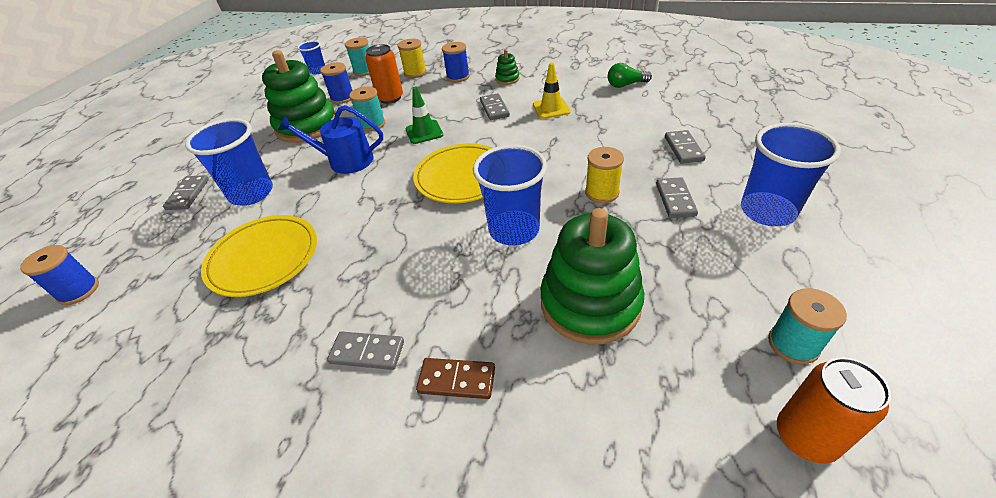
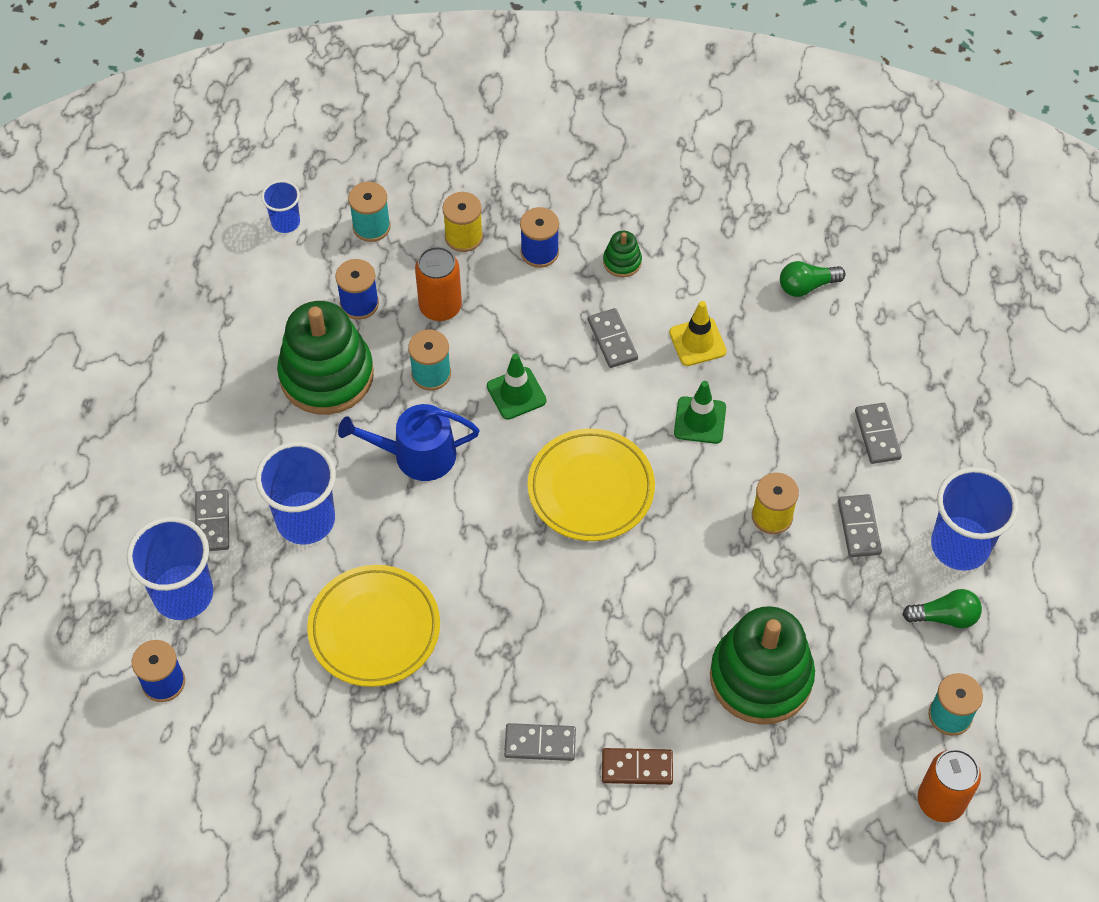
camera: 10 degrees left, 15 degrees up
(514, 230) = (670, 579): blue cup -> blue cup (183, 594)
(549, 143) = (700, 420): none -> green traffic cone
(766, 260) = (945, 617): none -> green light bulb

